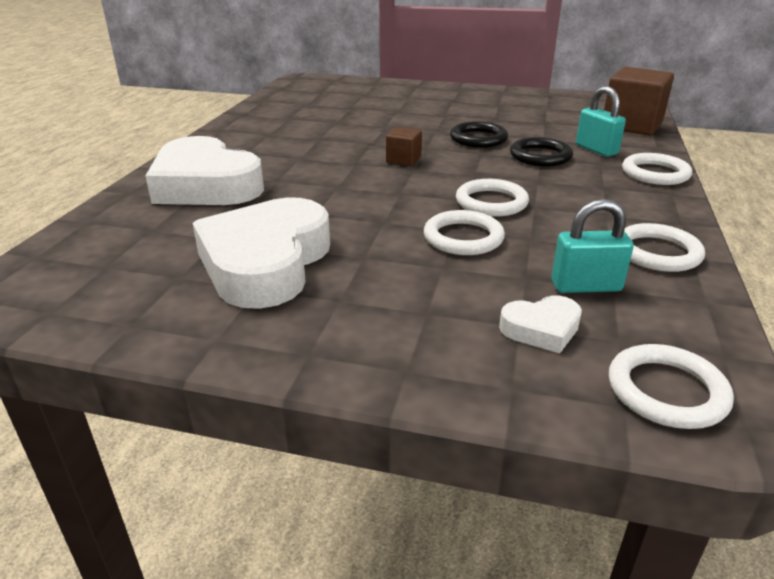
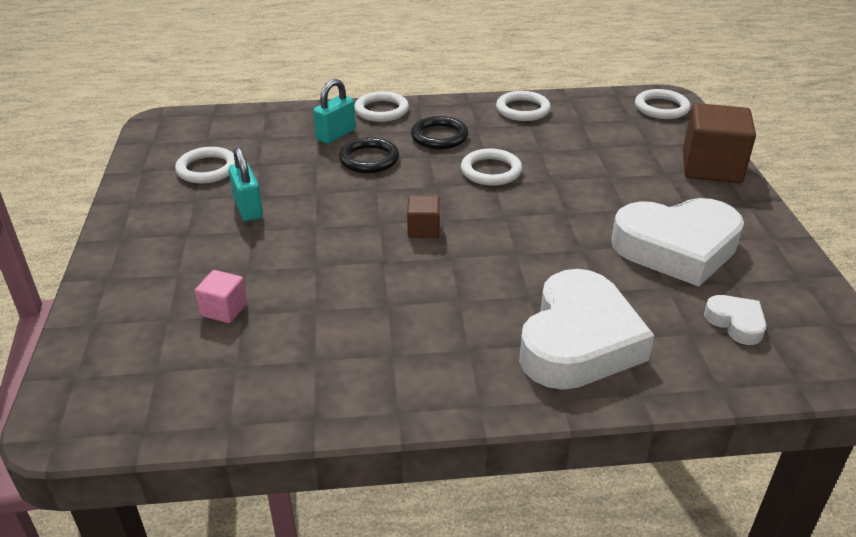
camera: 110 degrees left, 5 degrees up
(360, 104) = (224, 309): none -> pink cube
(463, 237) = (562, 174): white ring -> white ring (207, 169)
(478, 139) = (334, 196): black ring -> black ring (439, 136)
(541, 329) = (645, 138): white heart -> white heart (736, 323)
(586, 286) = (587, 129): turquoise padlock -> turquoise padlock (248, 208)
(631, 125) = (254, 121): brown cube -> brown cube (711, 167)

